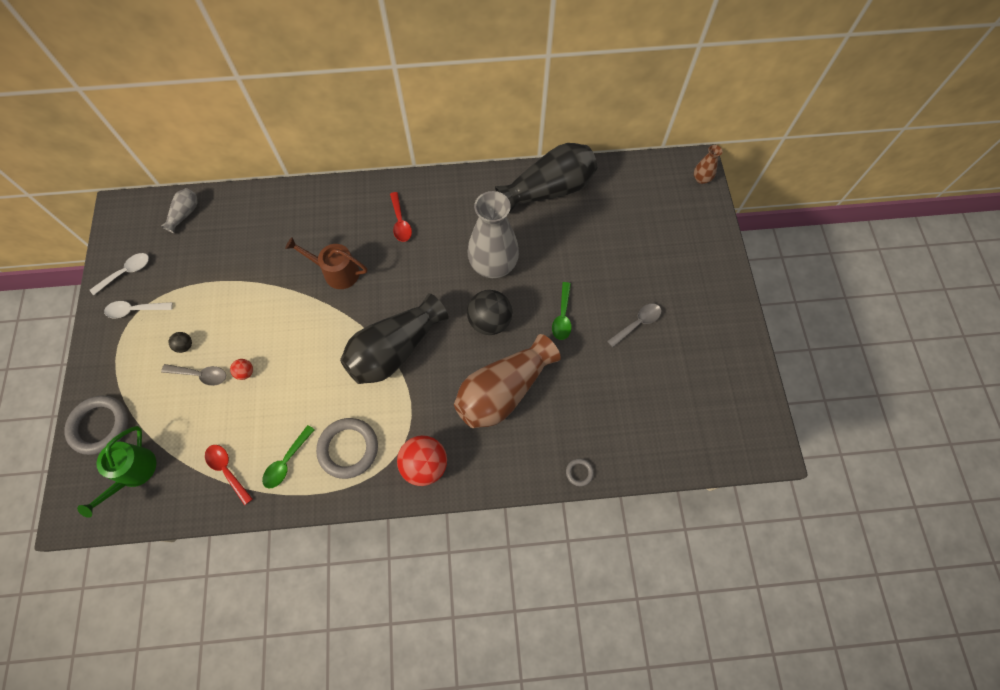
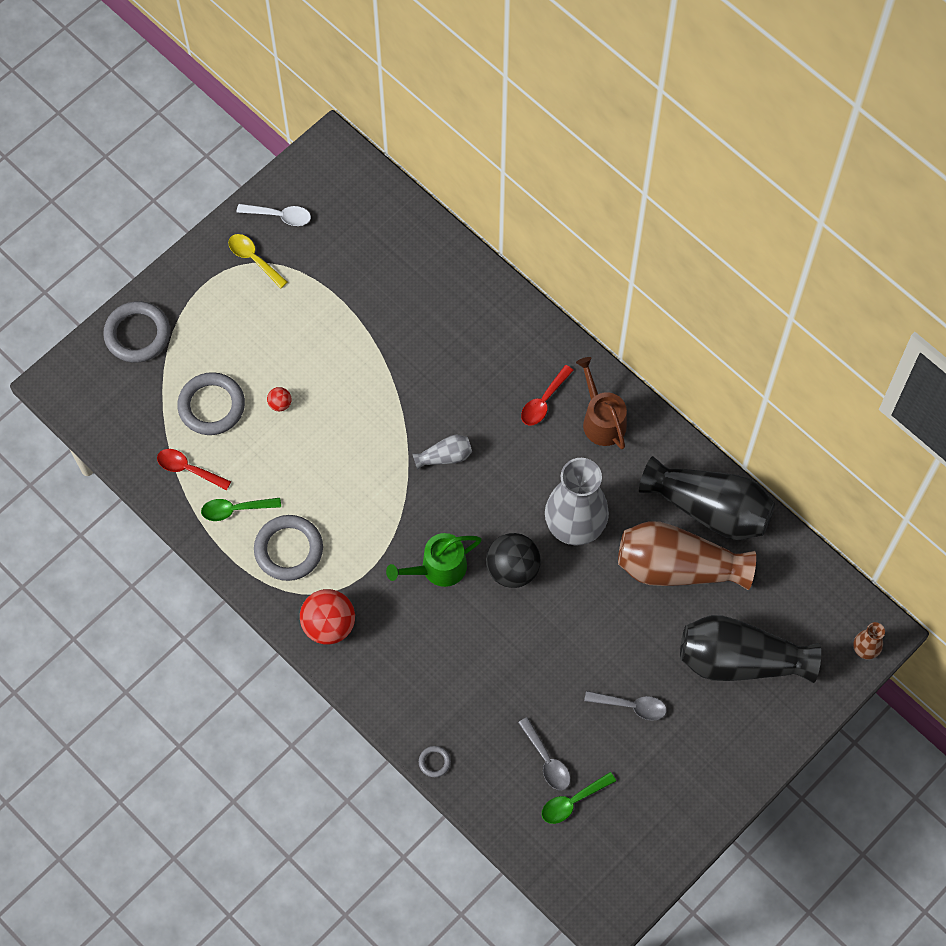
camera: 50 degrees right, 0 degrees up
(133, 472) = (125, 398): green watering can -> green watering can (438, 568)
(135, 310) = (253, 259): white spoon -> yellow spoon
(185, 214) = (378, 206): grey vase -> grey vase (445, 456)
(185, 346) = (259, 331): black ball -> none
(200, 375) = (246, 369): grey spoon -> grey spoon (547, 760)
(201, 418) = (211, 406): none -> grey ring
(227, 470) = (188, 469): red spoon -> red spoon turned 75 degrees counterclockwise
(337, 272) = (440, 391): brown watering can -> brown watering can (601, 420)
(395, 350) = (410, 509): black vase -> black vase (740, 660)
(503, 391) = (454, 636): brown vase -> brown vase (678, 567)
(562, 316) = (577, 631): green spoon -> green spoon (572, 802)

